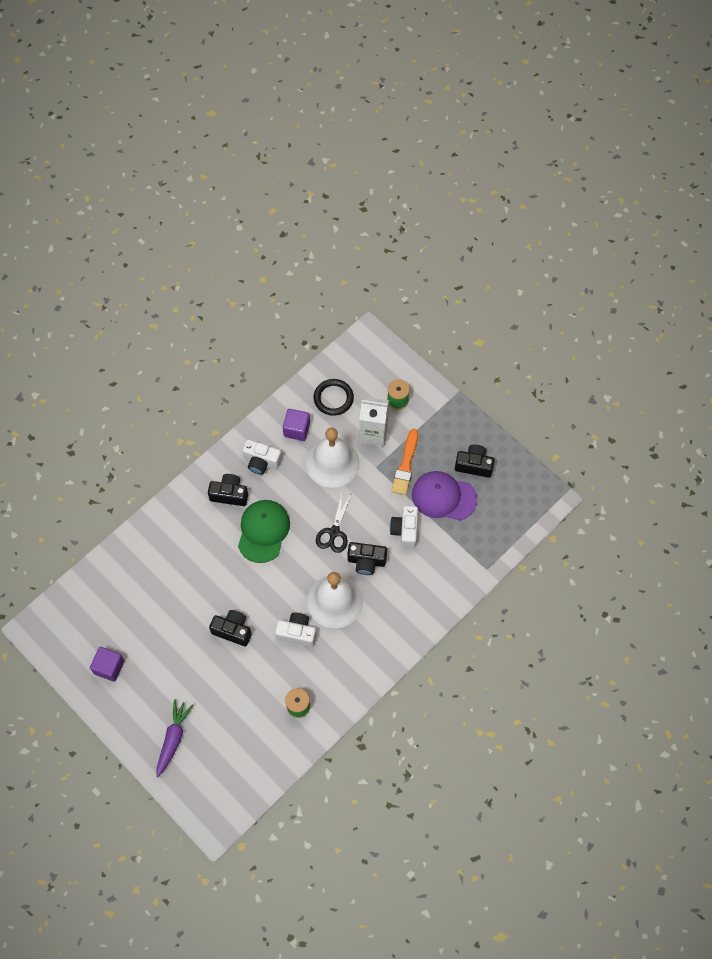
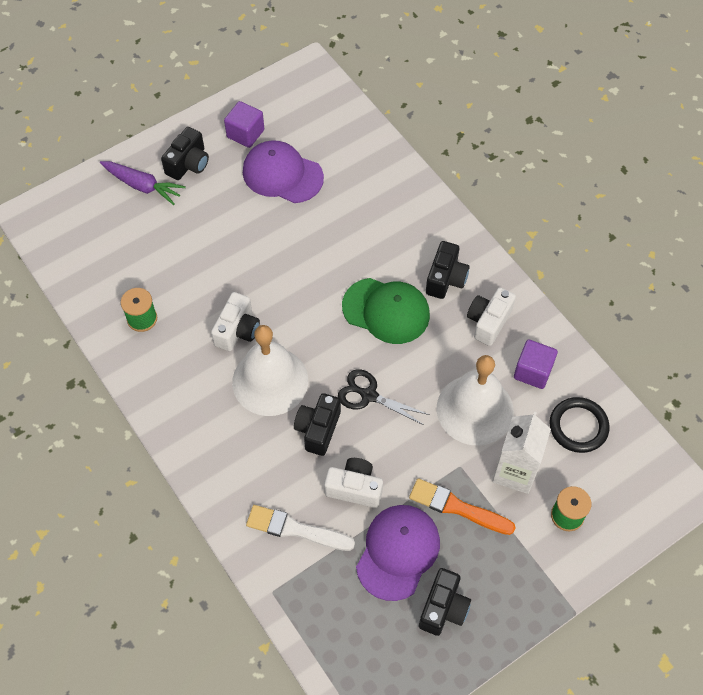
camera: 100 degrees right, 5 degrees down
(148, 629) = (282, 174): none -> purple cap
(232, 630) = (258, 260): black camera -> black camera (188, 163)
(441, 562) = (295, 529): none -> white brush

